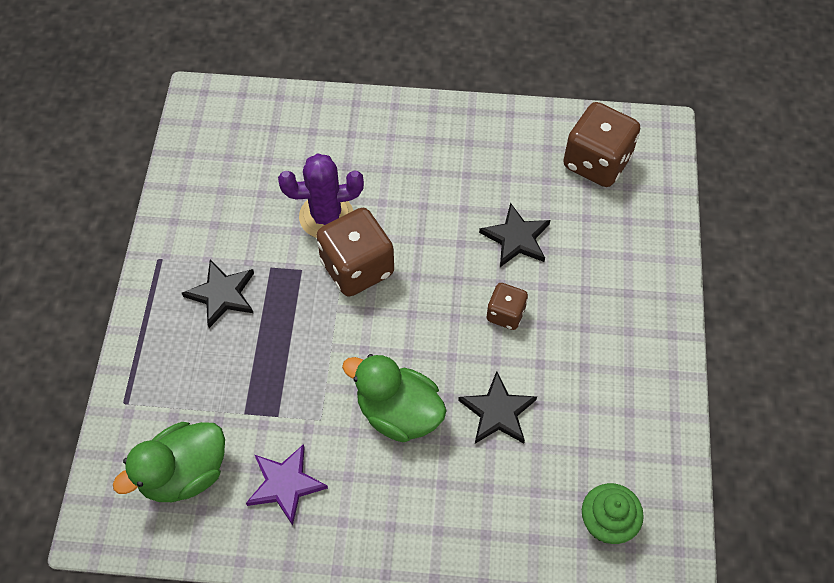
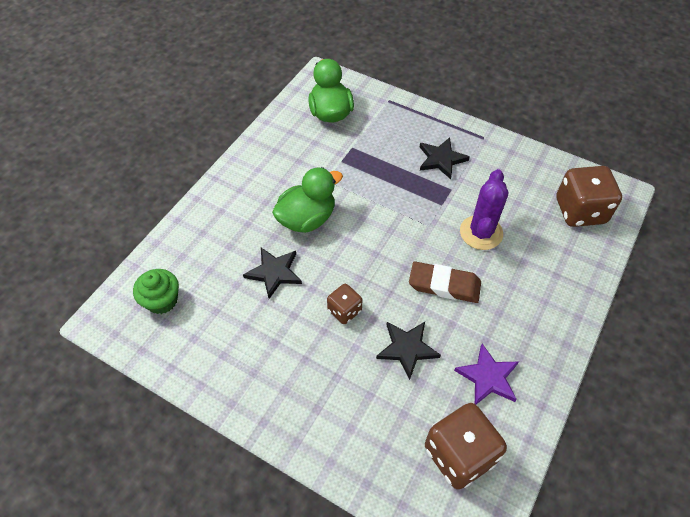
camera: 115 degrees right, 5 degrees down
(285, 484) = (296, 152): purple star -> purple star (488, 377)
(357, 268) = (428, 235): brown dice -> brown dice (580, 211)
(419, 230) = (444, 285): none -> brown eraser

